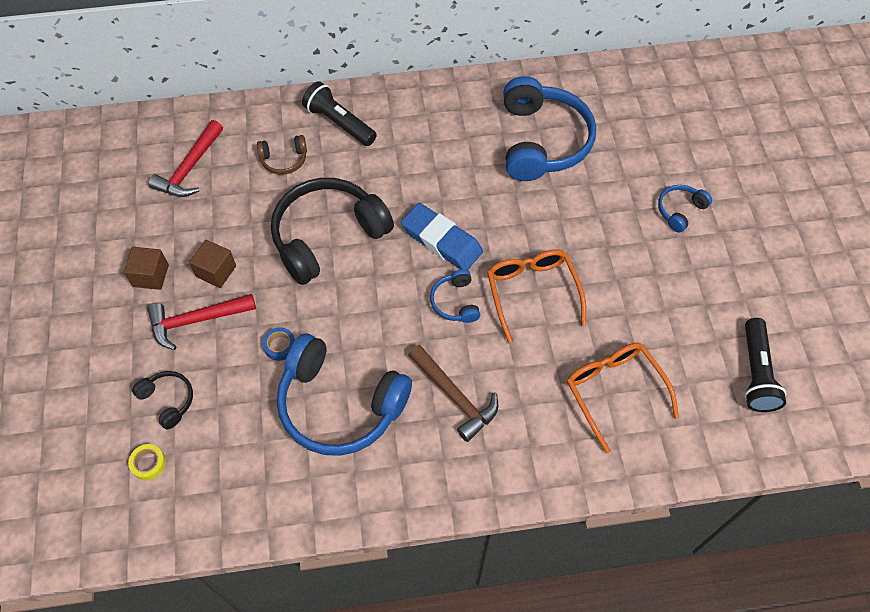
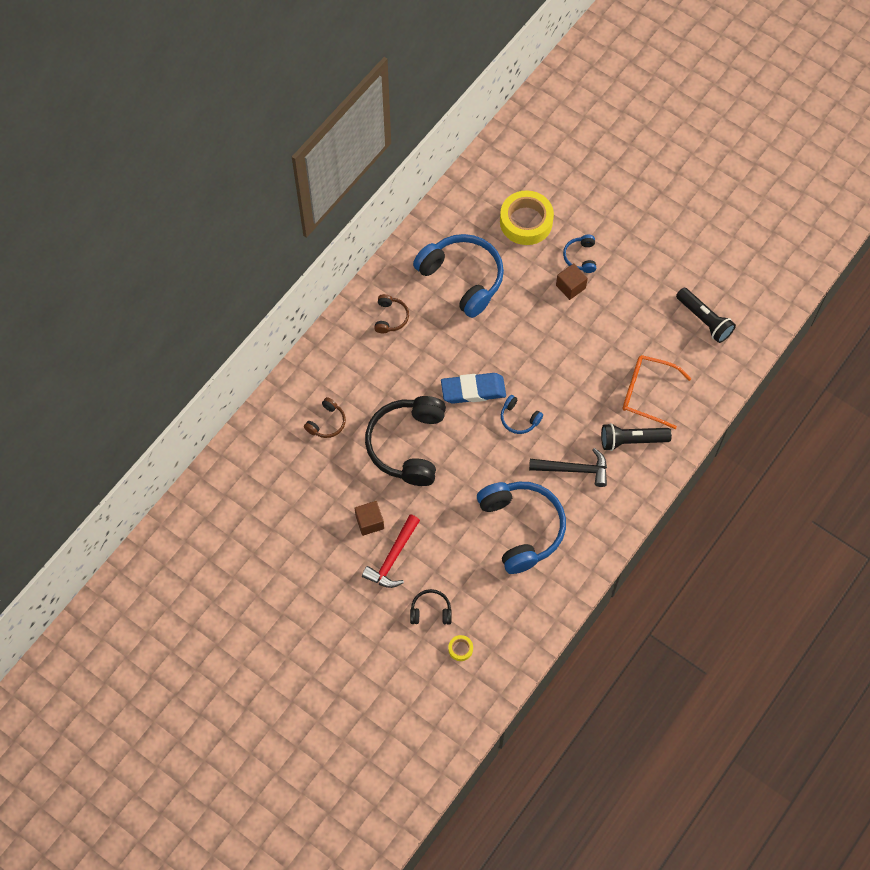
camera: 45 degrees left, 5 degrees up
(151, 275) = (335, 559): brown cube -> brown cube (570, 287)
(190, 168) = (276, 478): red hammer -> none
(280, 346) = (454, 528): blue tape -> none
(339, 123) = (331, 370): black flashlight -> black flashlight (631, 440)
(340, 404) = (521, 528): blue headphones -> blue headphones turned 90 degrees counterclockwise
(439, 122) = (390, 317): none -> brown headphones
(454, 396) = (573, 469): brown hammer -> black hammer
(532, 292) = (553, 376): orange glasses -> none
(657, 141) = (526, 222): none -> yellow tape

